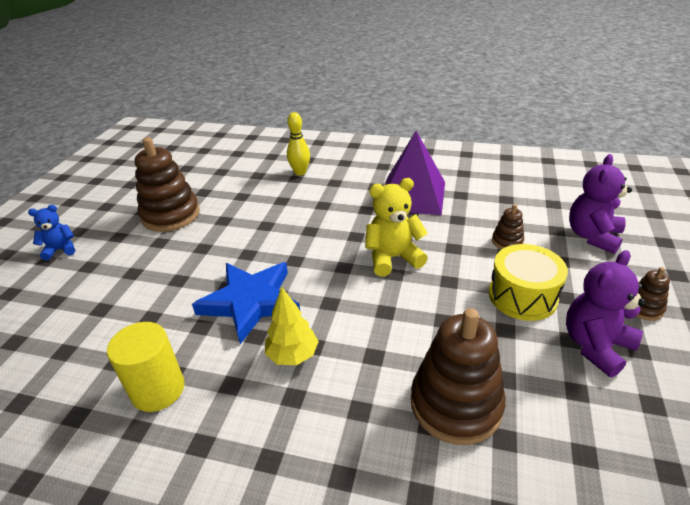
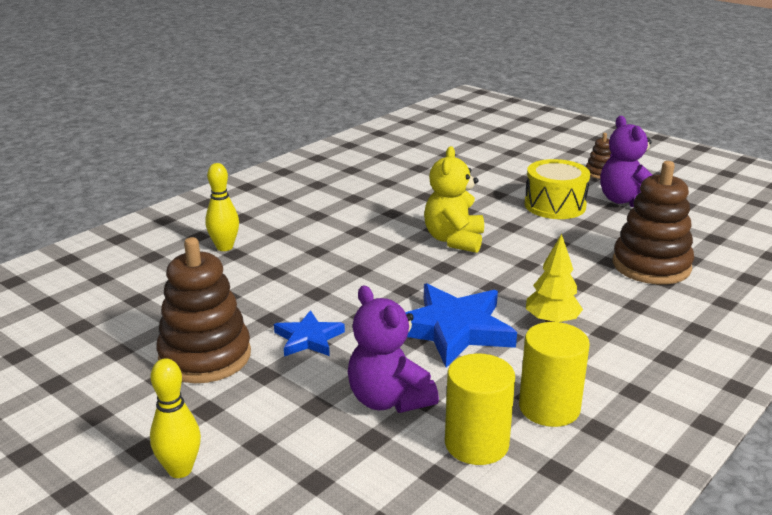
camera: 65 degrees left, 10 degrees down
(61, 250) = (180, 470): blue teddy bear -> yellow bowling pin
(102, 360) = (476, 444): none -> yellow cylinder
(206, 243) = (308, 338): none -> blue star
(412, 195) = (360, 202): purple pyramid -> none
(507, 241) = (480, 187): brown stacking toy -> none
(592, 236) = (507, 157): purple teddy bear -> purple teddy bear (388, 400)

